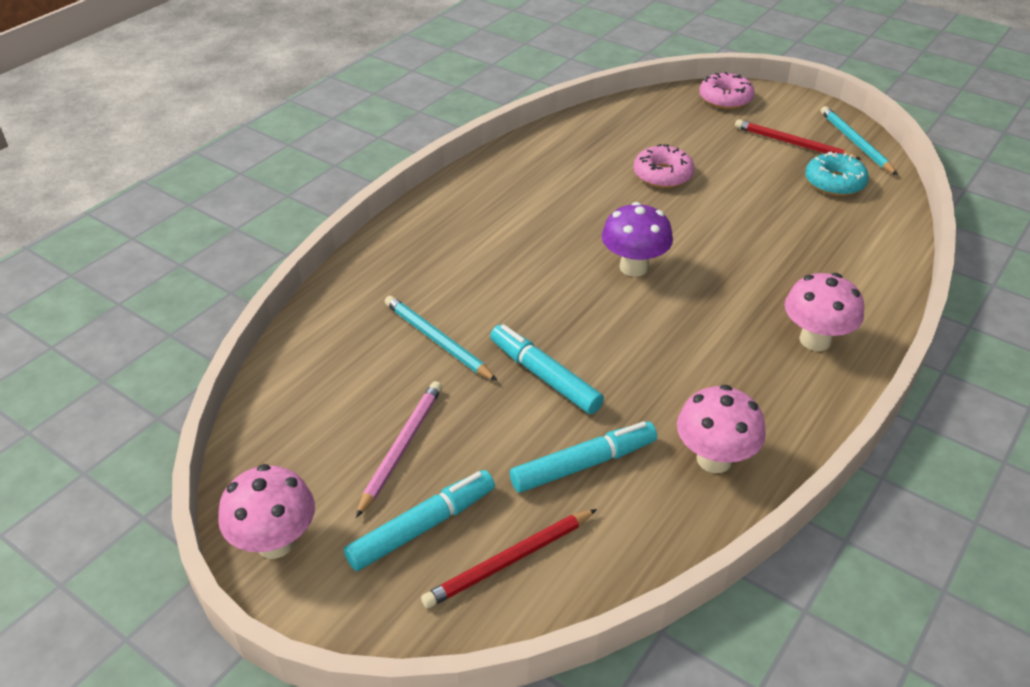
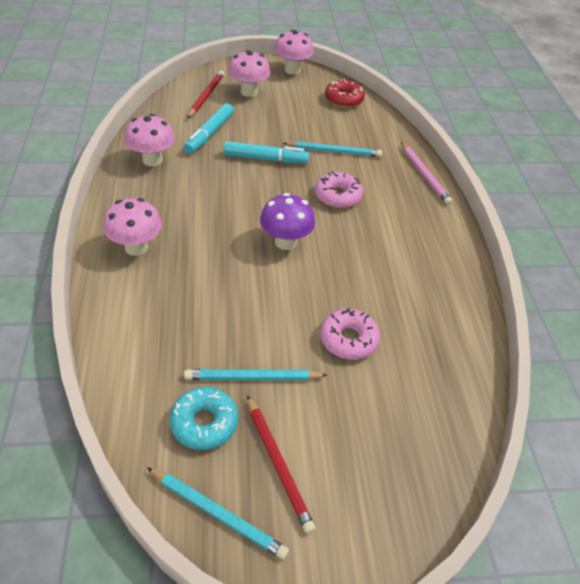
camera: 135 degrees right, 5 degrees up
(292, 420) = (343, 99): none -> red donut
(401, 448) = (290, 109): pink pencil -> pink pencil (424, 175)
(422, 527) = (249, 92): turquoise marker -> pink mushroom
(725, 99) = (402, 506): pink donut -> pink donut (338, 196)
(772, 189) = (253, 378): none -> turquoise pencil
(793, 144) = (278, 463): red pencil -> red pencil turned 75 degrees clockwise

